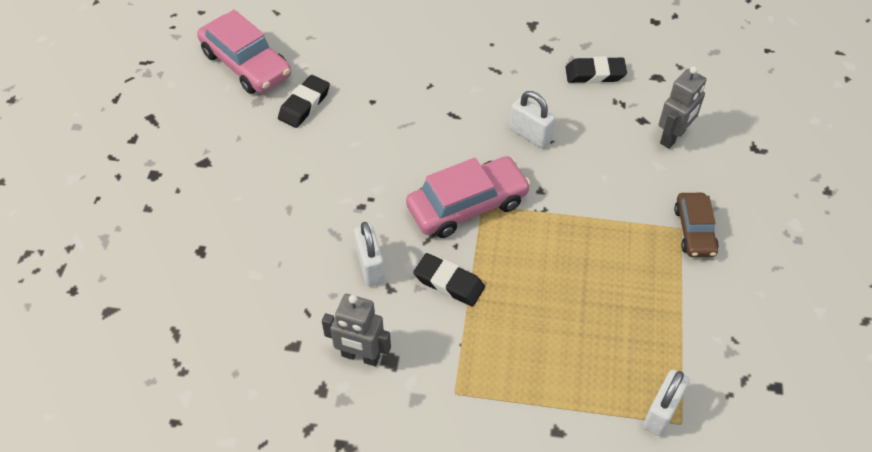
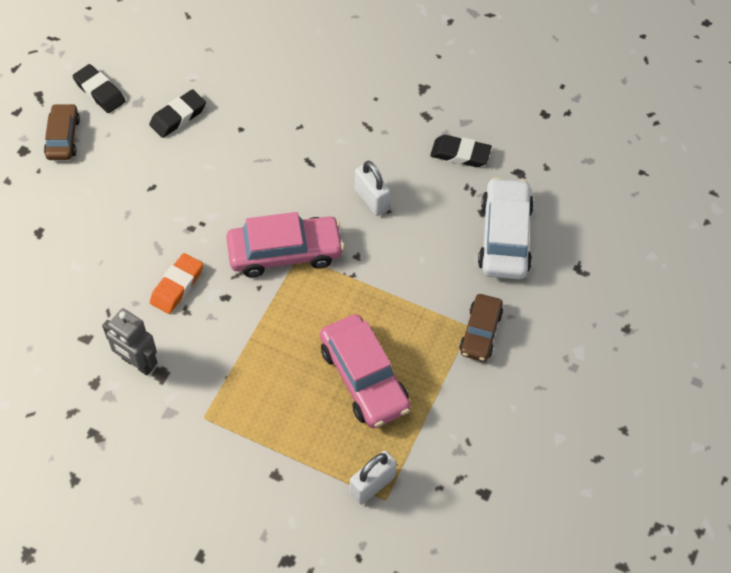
camera: 15 degrees right, 5 degrees up
(192, 152) = (63, 137): none -> brown car
(246, 64) = (141, 62): pink car -> pink car (364, 378)
(370, 266) = (177, 286): white padlock -> orange eraser
(449, 283) = (239, 319): black eraser -> black eraser (99, 92)
(673, 137) = (505, 237): grey robot -> white car

